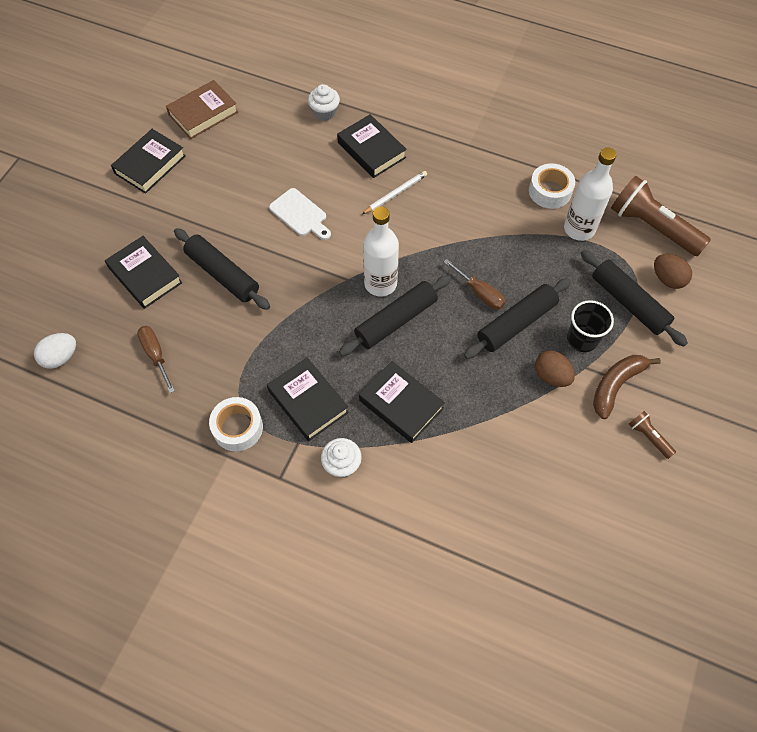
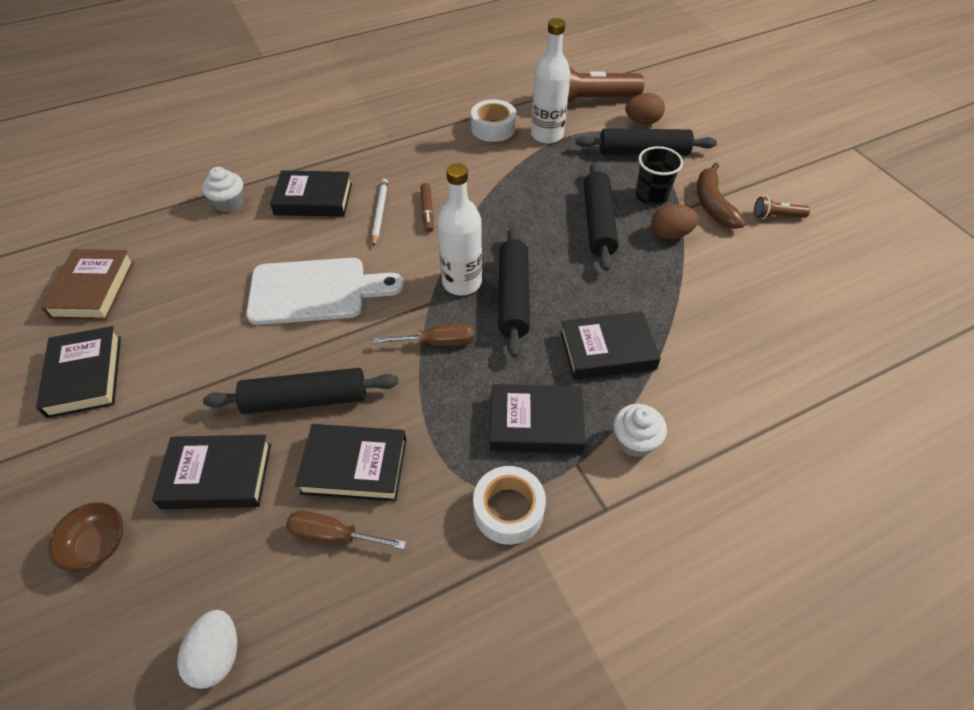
camera: 50 degrees left, 10 degrees down
(72, 260) = (98, 545): none -> brown bowl
(202, 332) = (354, 466): none -> black book
(300, 214) = (315, 291): white cutting board -> white cutting board, size x1.67
(423, 217) = (427, 211): none -> brown marker
(479, 293) = (544, 225): brown screwdriver -> brown screwdriver (438, 342)

